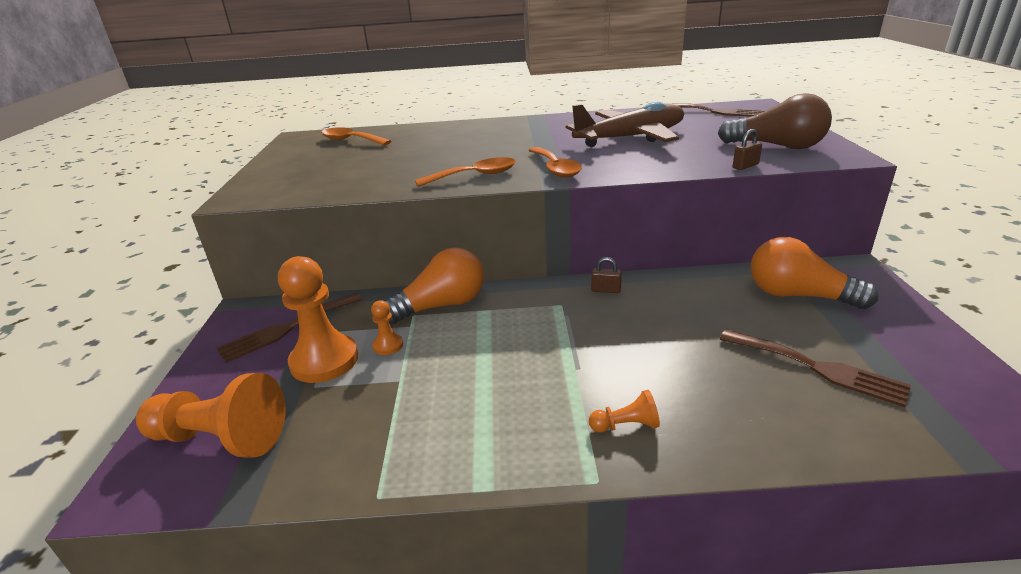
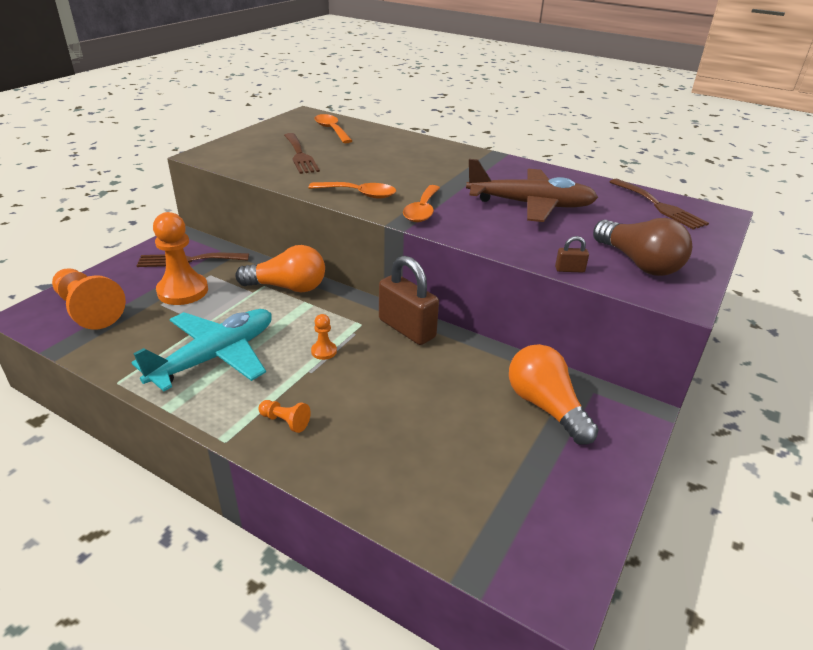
camera: 30 degrees right, 5 degrees up
(388, 345) = (225, 299): orange pawn -> orange pawn (324, 351)
(460, 405) = (215, 357): none -> turquoise plane
(606, 290) = (407, 328): brown padlock -> brown padlock, size x2.42
(817, 368) = (466, 462): brown fork -> brown fork (300, 155)

